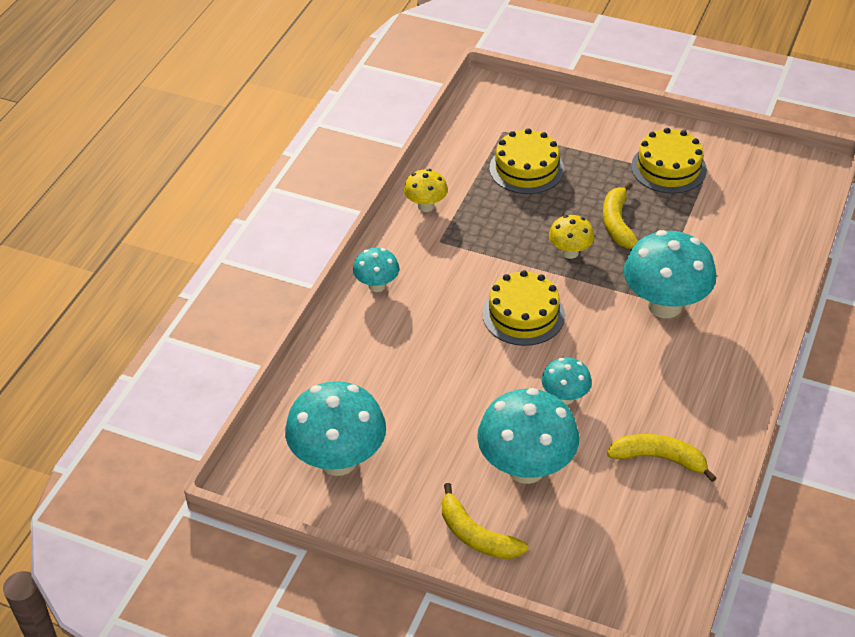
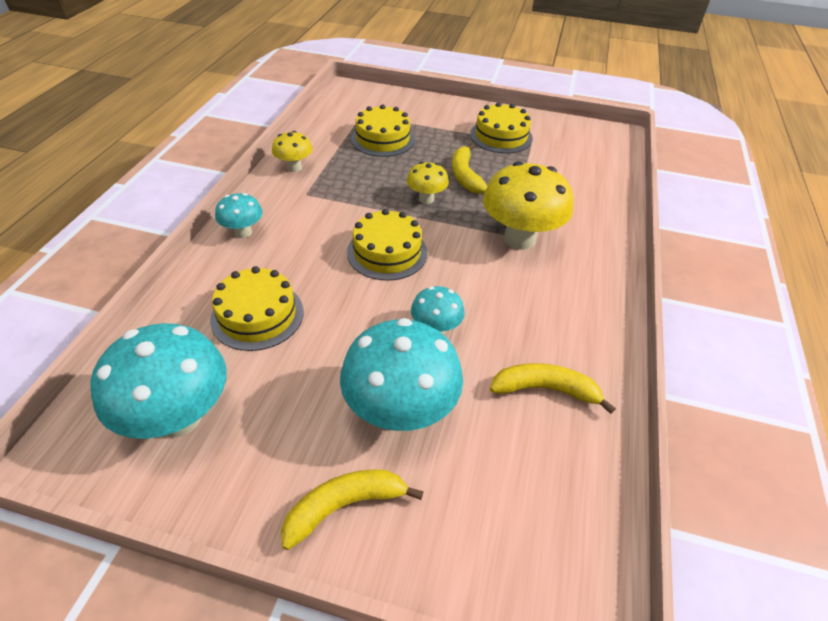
camera: 10 degrees left, 0 degrees up
(397, 374) = (257, 315): none -> yellow cake
(476, 535) = (344, 506): yellow banana -> yellow banana turned 120 degrees clockwise
(664, 305) = (519, 239): turquoise mushroom -> yellow mushroom

